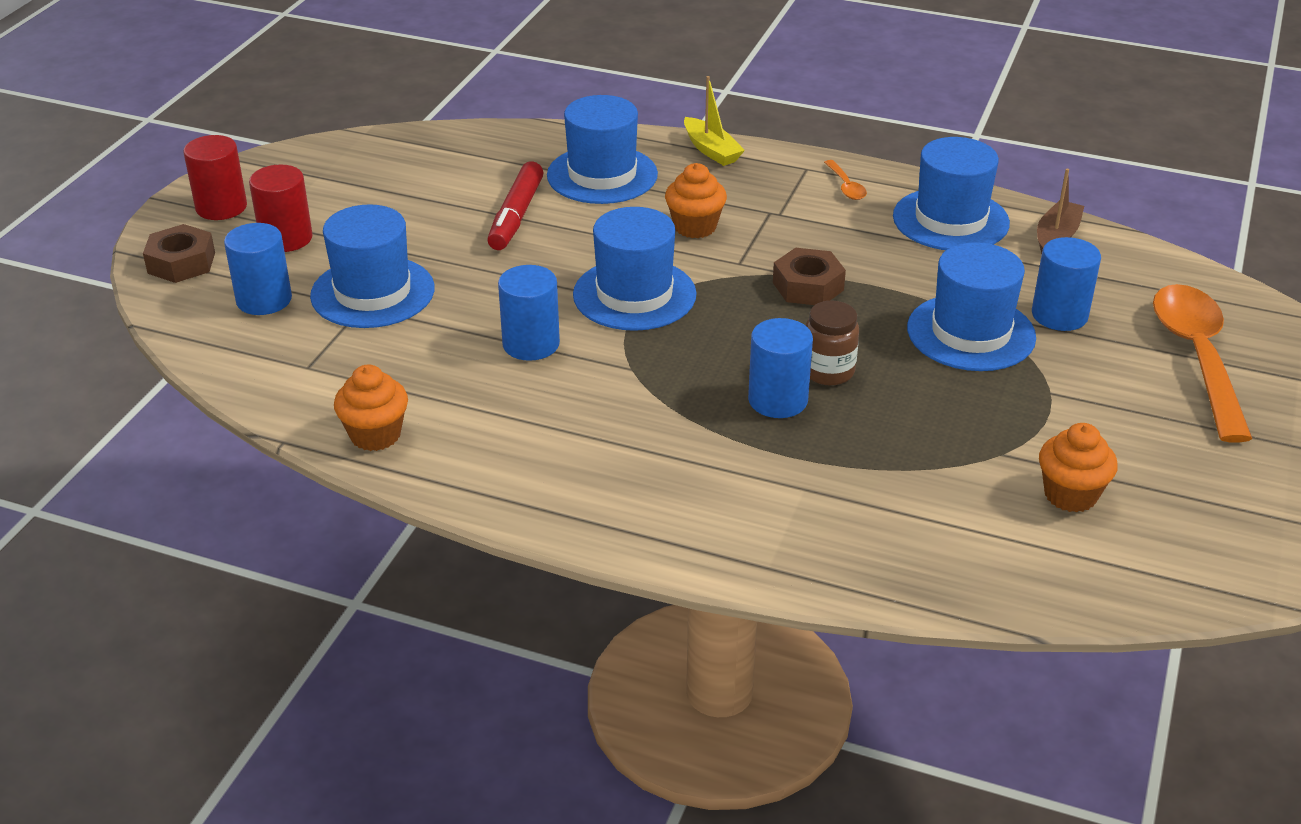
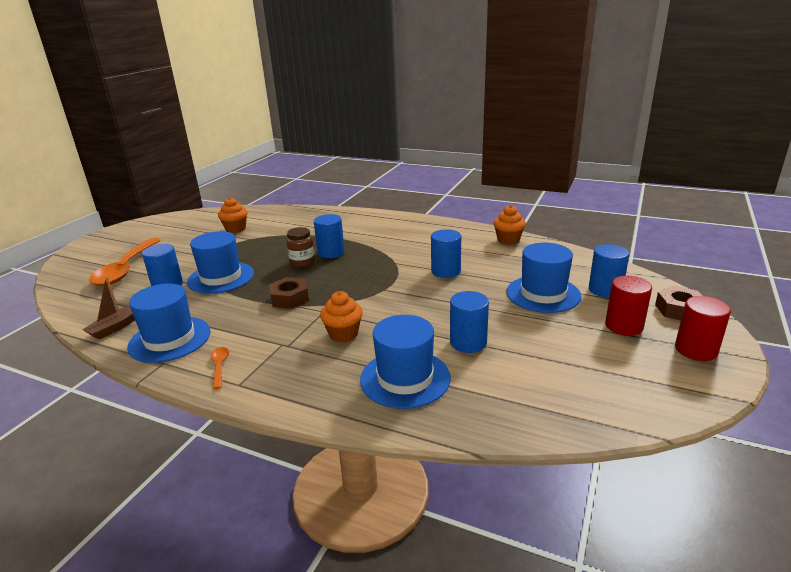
camera: 175 degrees left, 10 degrees down
(516, 216) = (468, 342): red marker -> blue cylinder
(634, 295) = (390, 293): blue hat -> none
(711, 150) = (308, 404): yellow boat -> none

